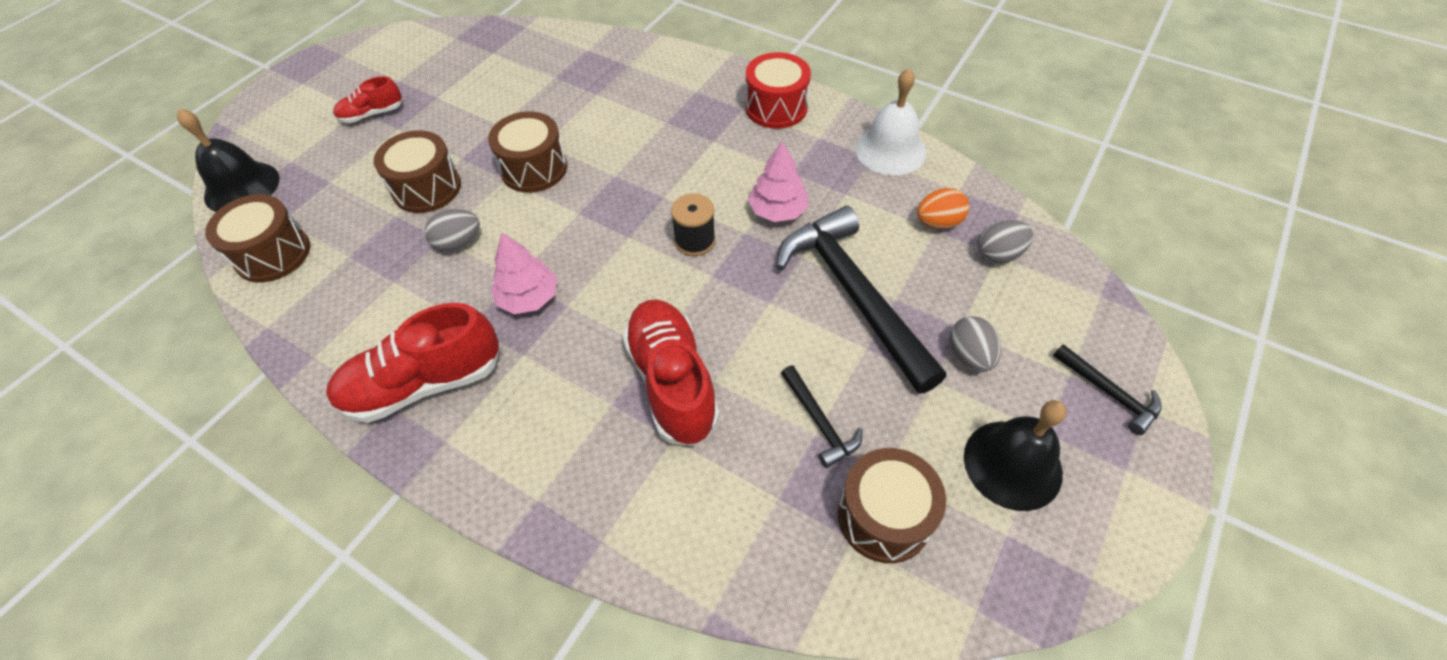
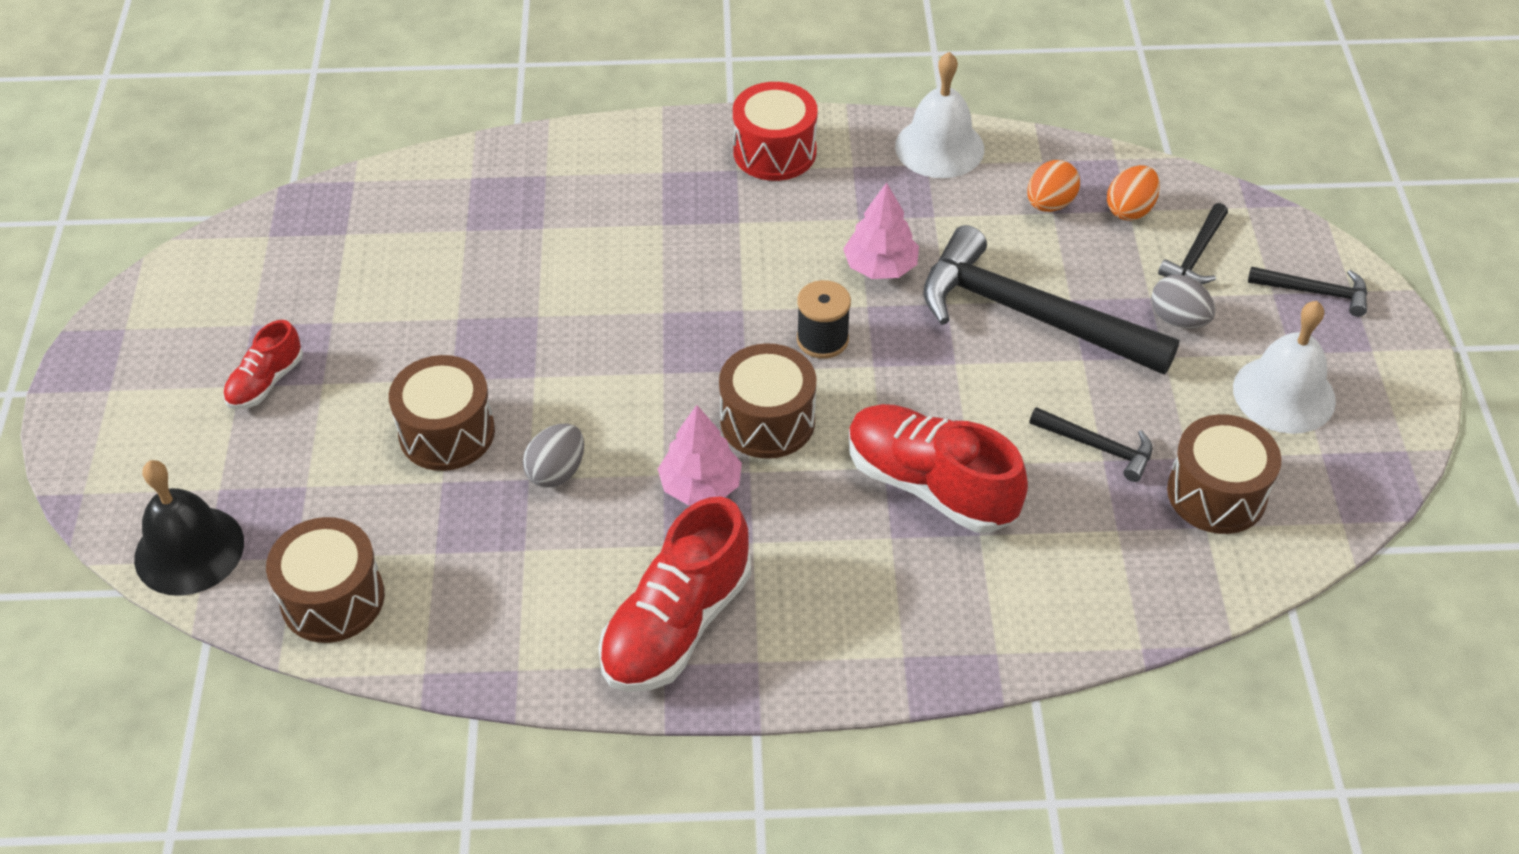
camera: 35 degrees left, 5 degrees down
(534, 168) = (558, 349): brown drum -> brown drum (767, 421)
(998, 254) = (1130, 210): grey egg -> orange egg
(1012, 464) = (1284, 394): black bell -> white bell
(1025, 313) = (1196, 255): none -> black hammer

